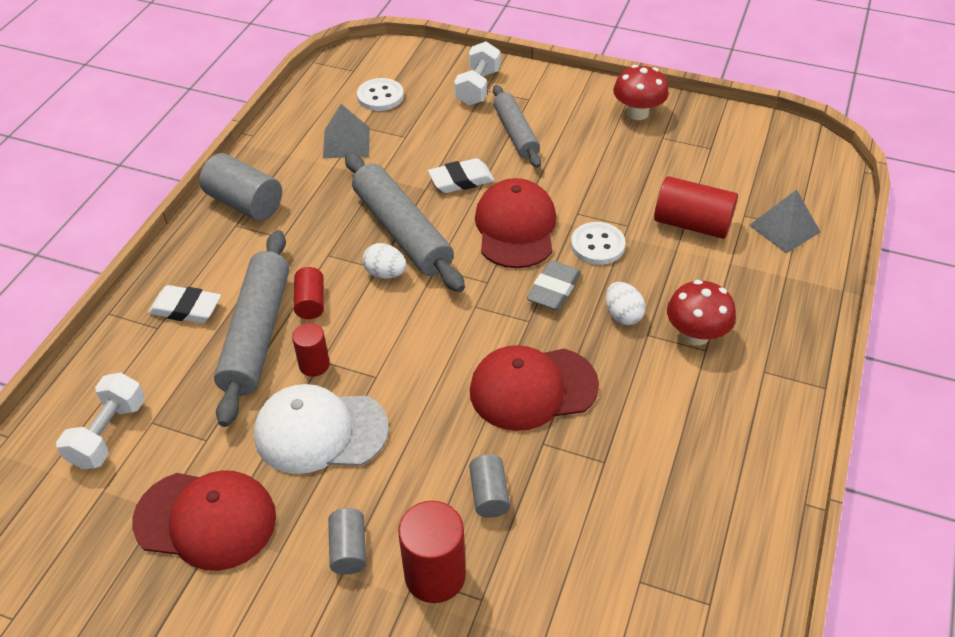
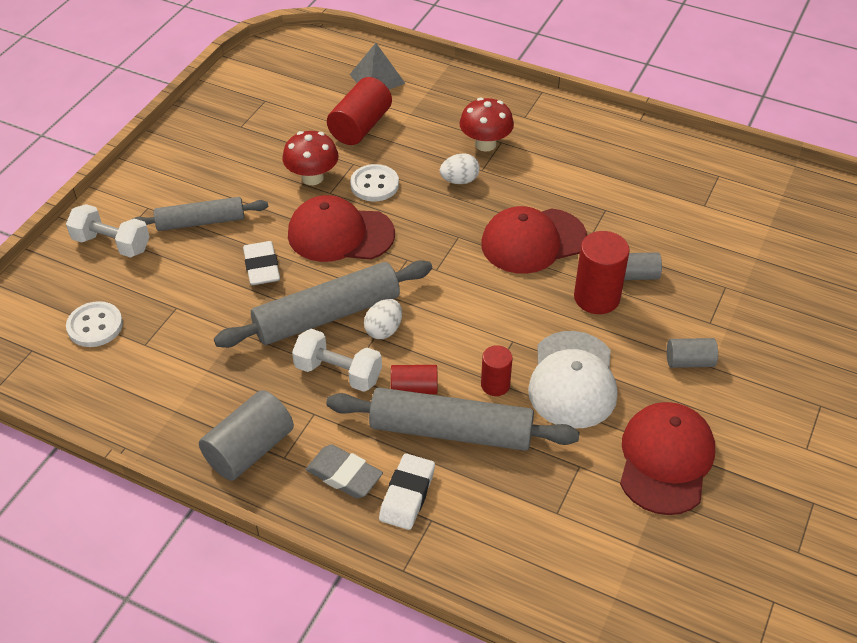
camera: 85 degrees left, 0 degrees up
(108, 433) = (570, 548): white dumbbell -> white dumbbell (338, 373)
(346, 142) = (170, 358): grey pyramid -> none
(435, 575) = (708, 311): red cylinder -> red cylinder (596, 297)
(533, 388) = (533, 241): red cap -> red cap turned 75 degrees clockwise
(553, 289) = (424, 217): grey eraser -> grey eraser (344, 475)
(637, 113) = (199, 136): red mushroom -> red mushroom (312, 177)

